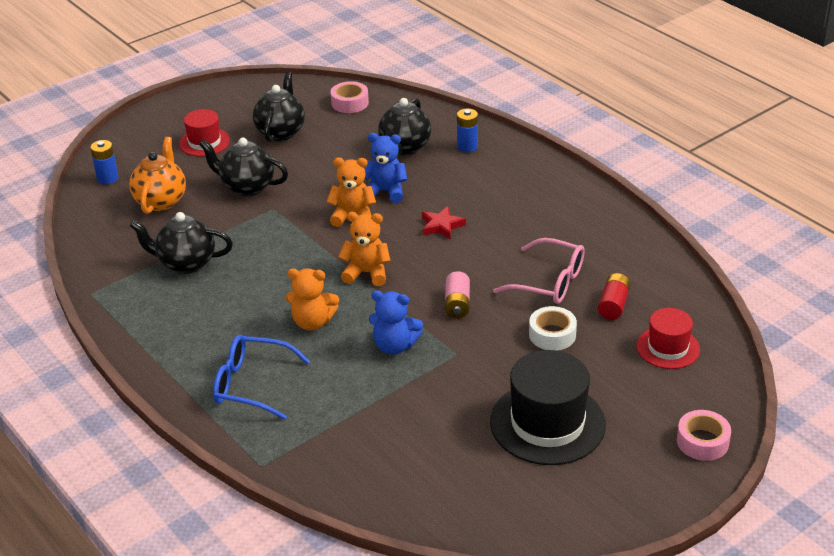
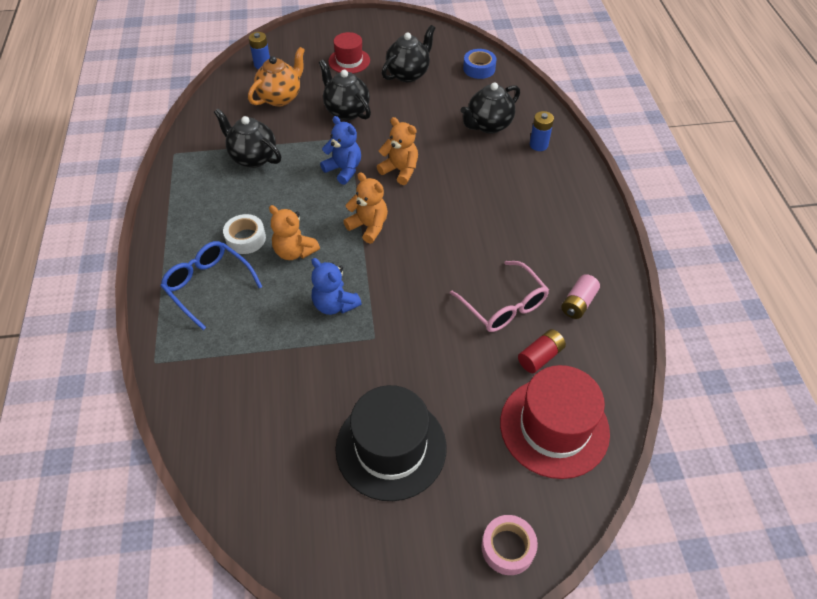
camera: 30 degrees right, 15 degrees up
(350, 103) = (479, 68): pink tape -> blue tape
(385, 191) = (442, 159): blue teddy bear -> blue teddy bear (344, 170)
(441, 226) = (460, 210): red star -> none
(457, 304) = (413, 290): pink battery -> pink battery (578, 303)
(552, 335) = (465, 359): white tape -> white tape (246, 238)
(668, 348) = (554, 427): red hat -> red hat, size x1.73

